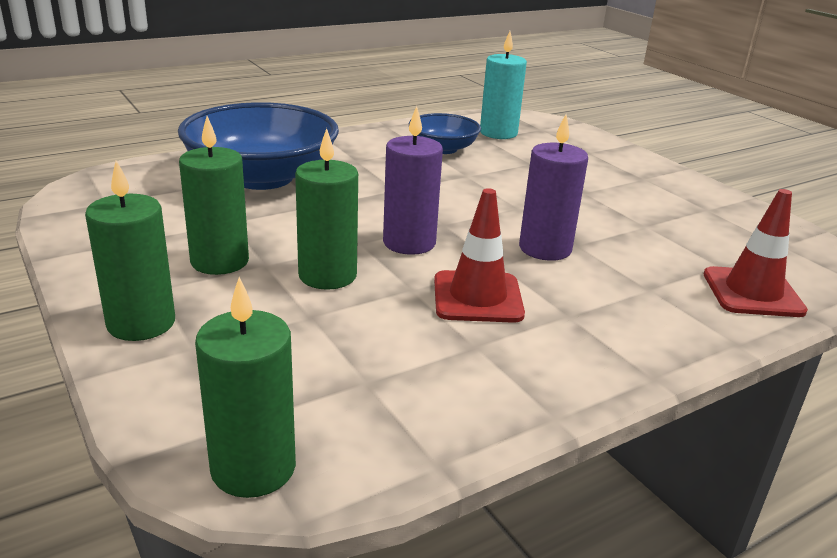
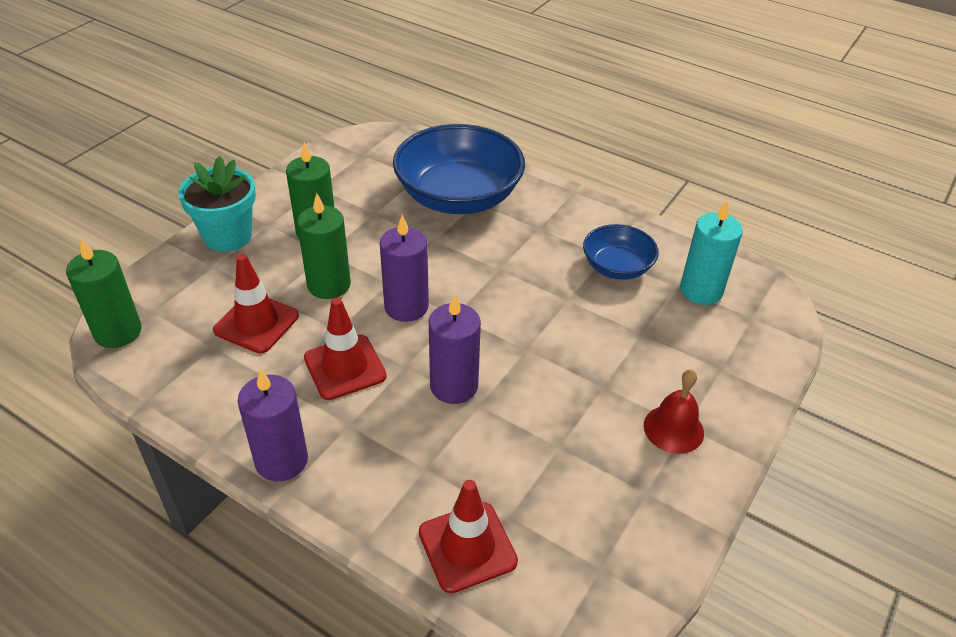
camera: 65 degrees right, 15 degrees up
(141, 323) = (228, 236): green candle -> turquoise flower pot
(351, 338) = (256, 323): none -> red traffic cone
(605, 369) = (281, 460): none -> purple candle
(644, 182) = (673, 429): none -> red bell

